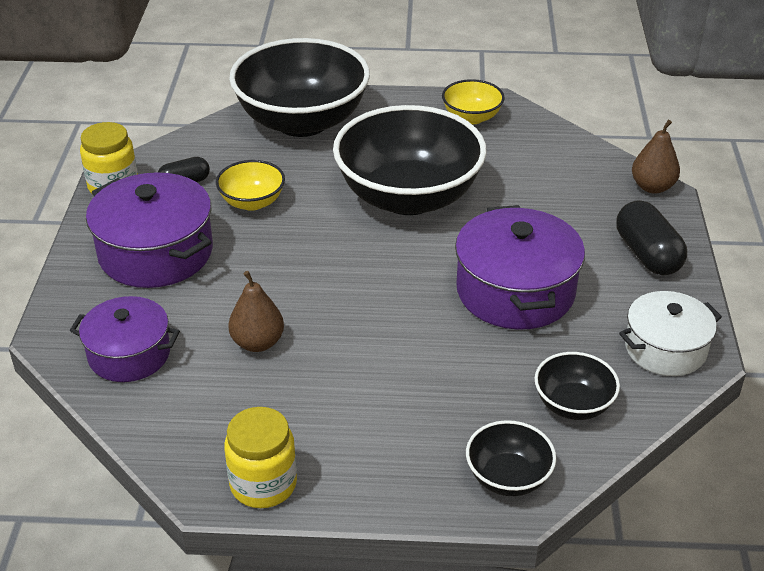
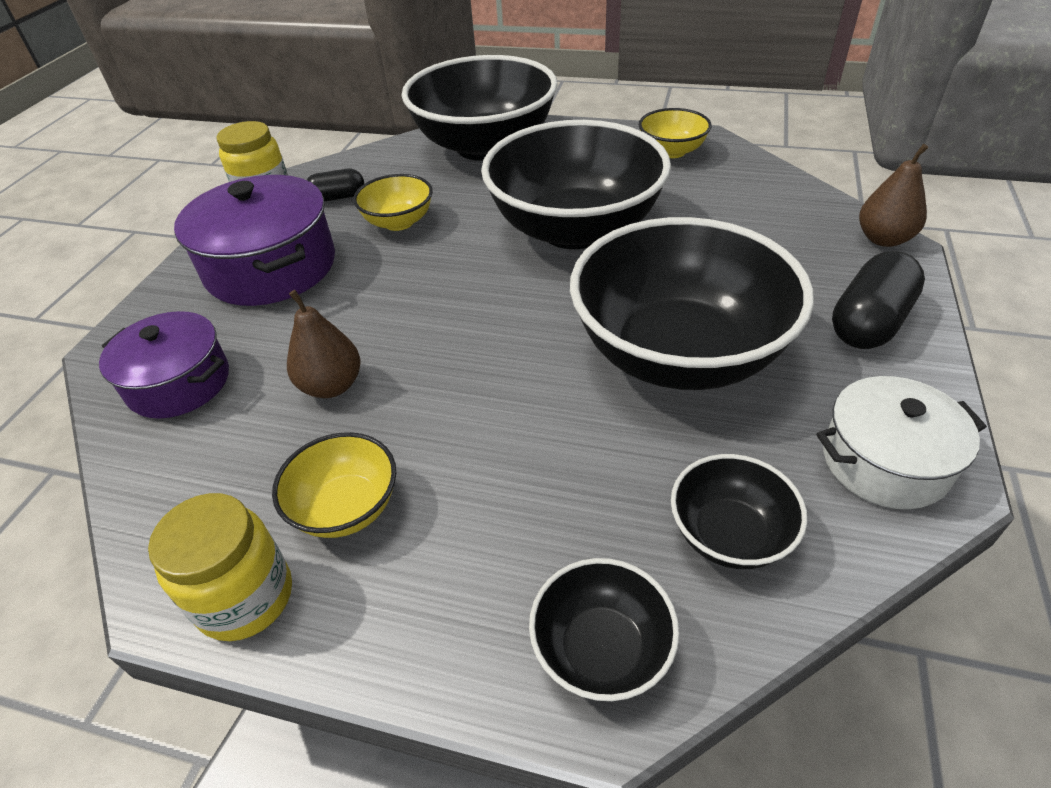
camera: 15 degrees right, 5 degrees up
(308, 422) = (346, 507): none -> yellow bowl
(515, 291) = (678, 354): purple pot -> black bowl
(647, 254) = (869, 322): black capsule -> black capsule turned 45 degrees clockwise

